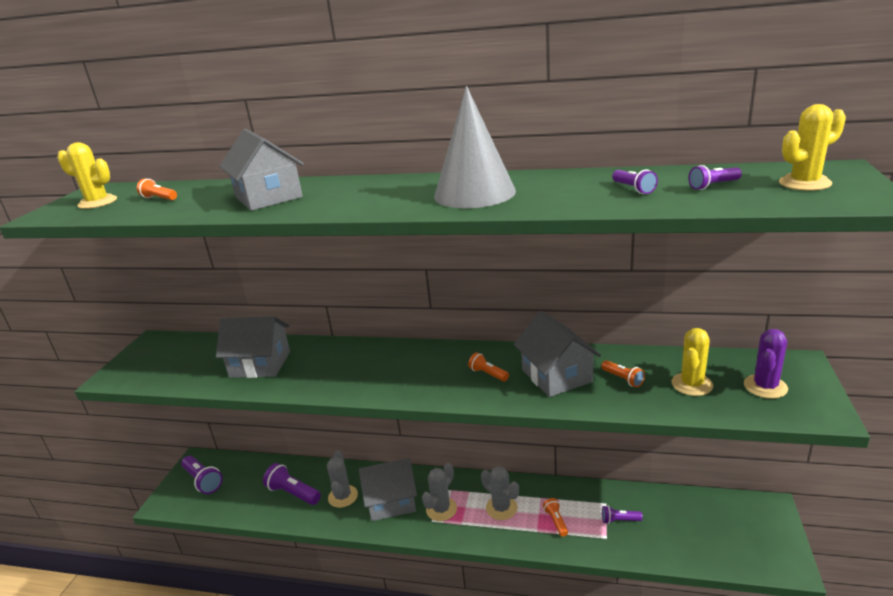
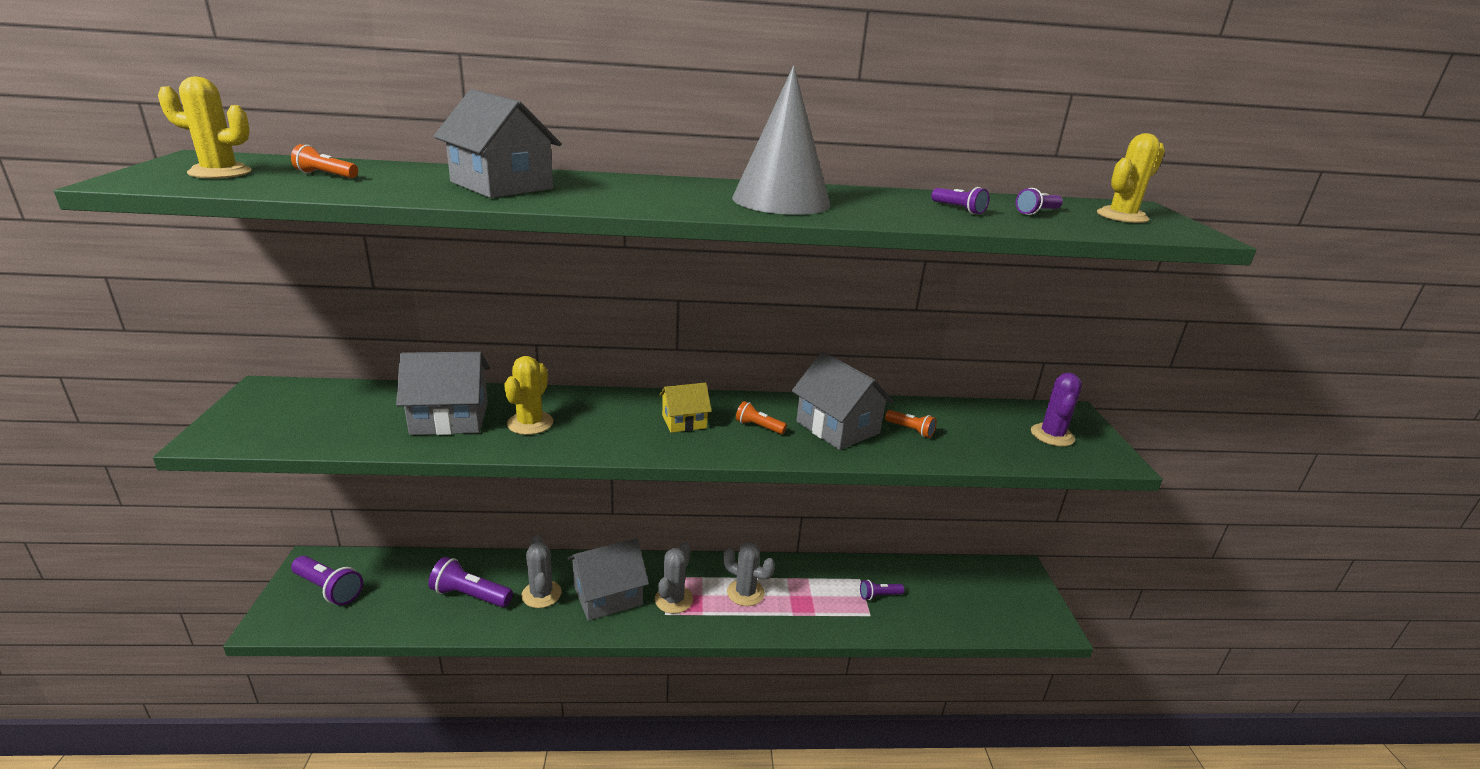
camera: 20 degrees left, 0 degrees up
(429, 369) = (684, 421): none -> yellow house
(556, 521) = (811, 602): orange flashlight -> none
(692, 384) = (982, 434): yellow cactus -> yellow cactus (530, 423)

